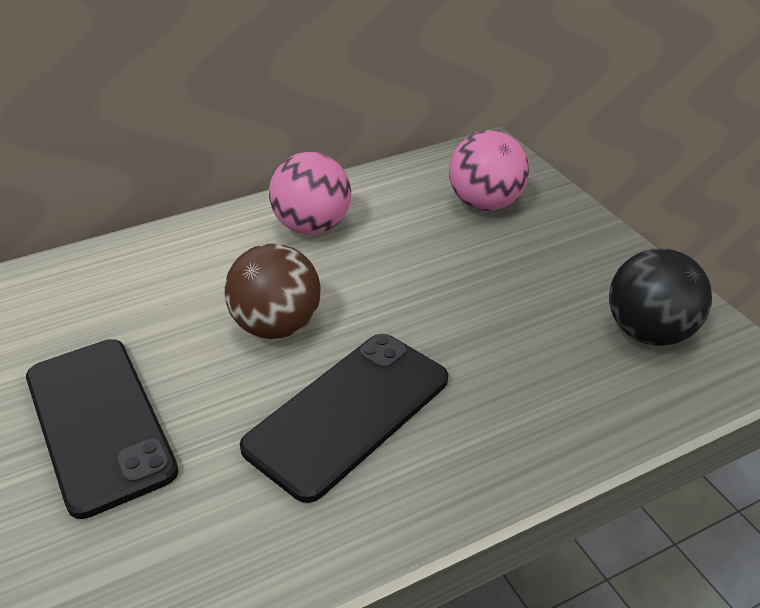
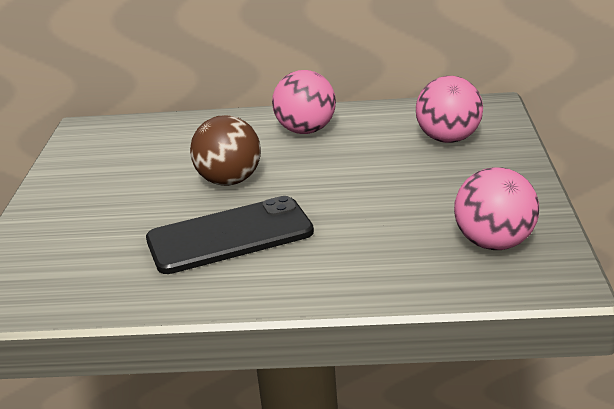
camera: 30 degrees right, 10 degrees down
(98, 423) = (84, 205): black phone -> none
(649, 332) = (494, 243): black ball -> pink ball

